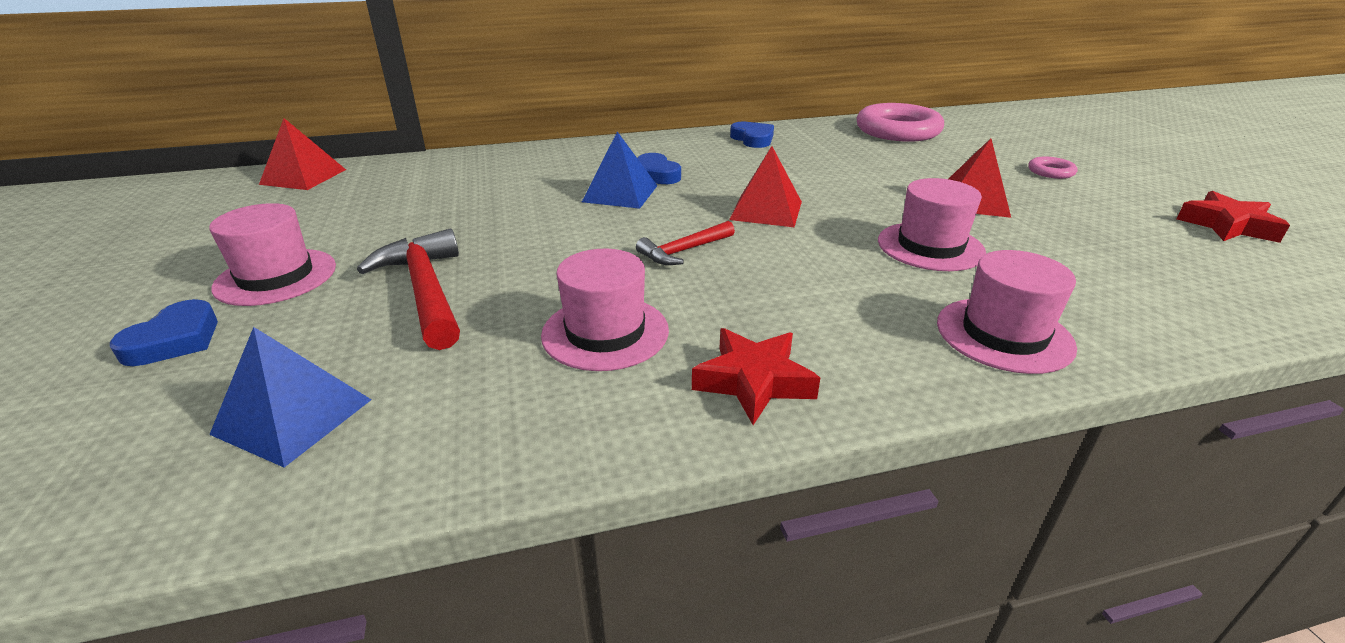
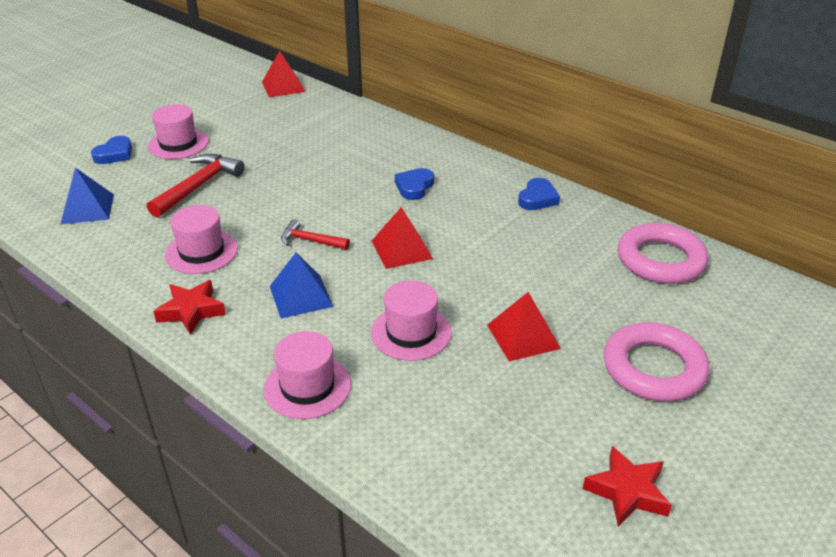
camera: 55 degrees right, 5 degrees up
(175, 340) = (115, 154): blue heart -> blue heart turned 45 degrees counterclockwise
(620, 193) = (369, 187): blue pyramid -> blue pyramid (300, 296)
(1050, 172) = (653, 368): pink ring -> pink ring, size x2.24

